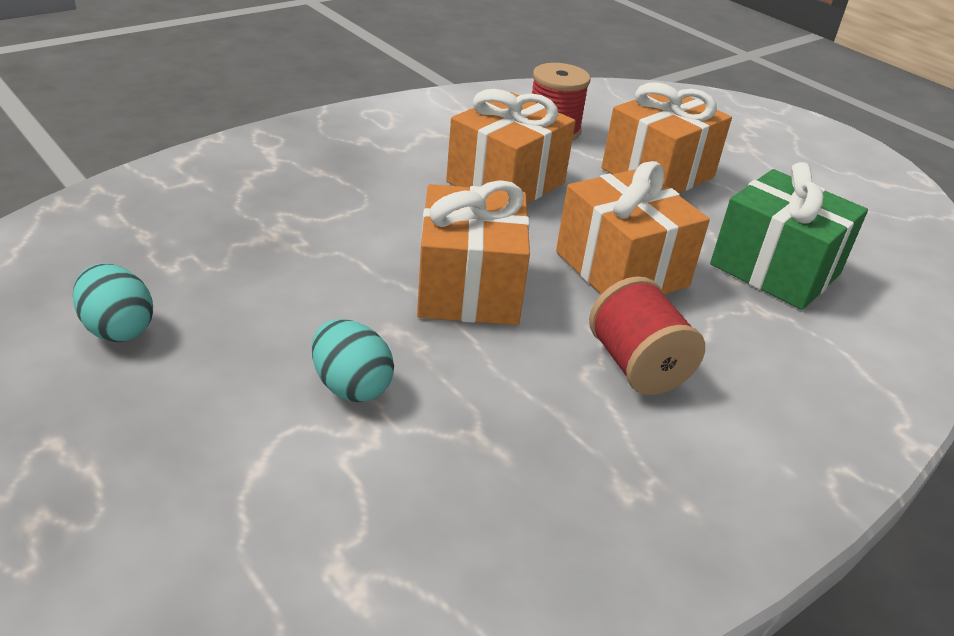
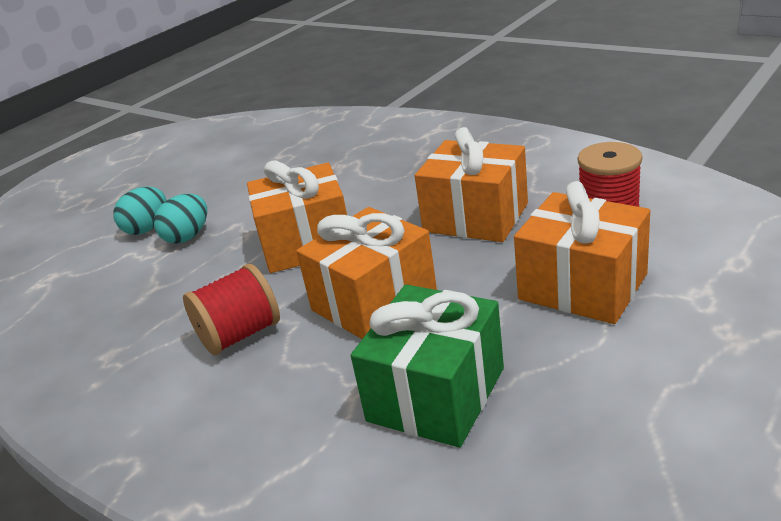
camera: 85 degrees right, 5 degrees down
(118, 329) = (217, 165): turquoise egg -> turquoise egg (147, 228)

